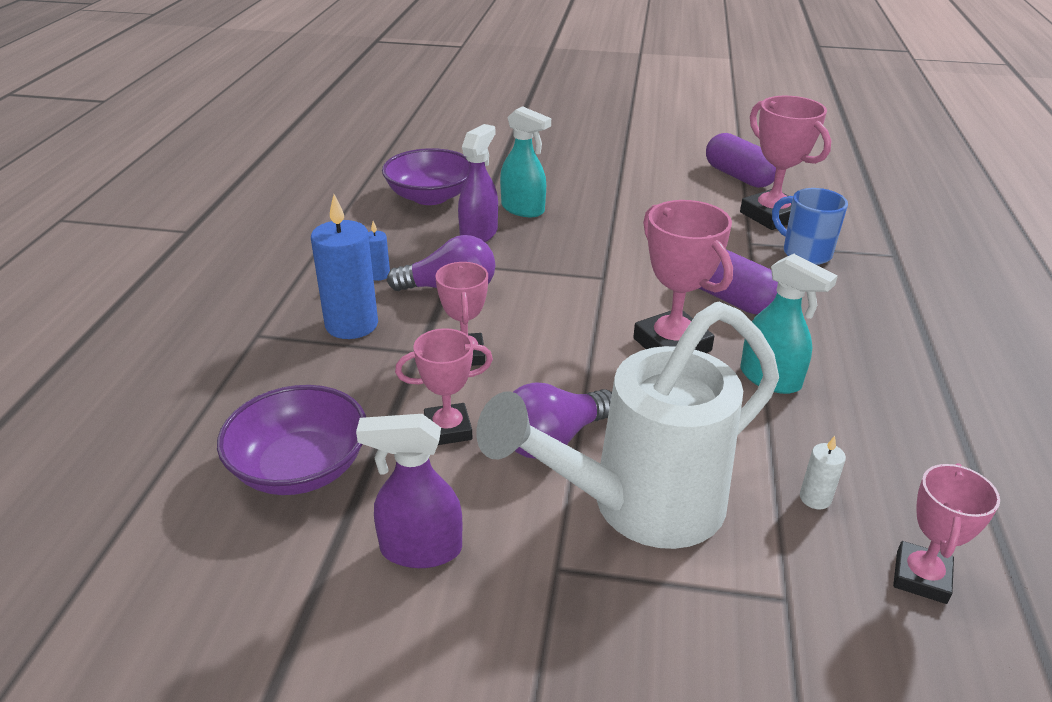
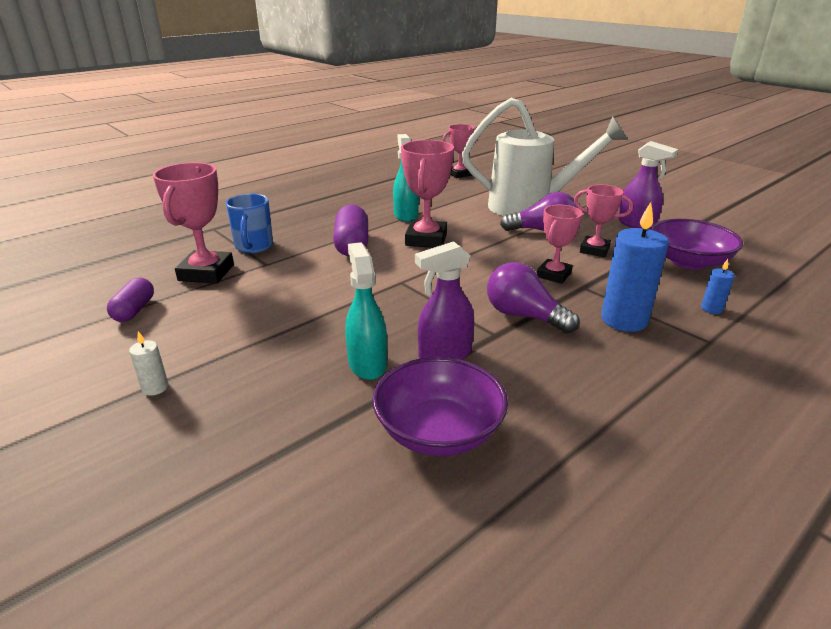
camera: 140 degrees left, 5 degrees down
(379, 275) = (576, 352): blue candle -> blue candle (711, 309)
(738, 176) = (134, 310): purple capsule -> purple capsule, size x0.65
(815, 498) = (459, 191): white candle -> white candle (155, 388)

